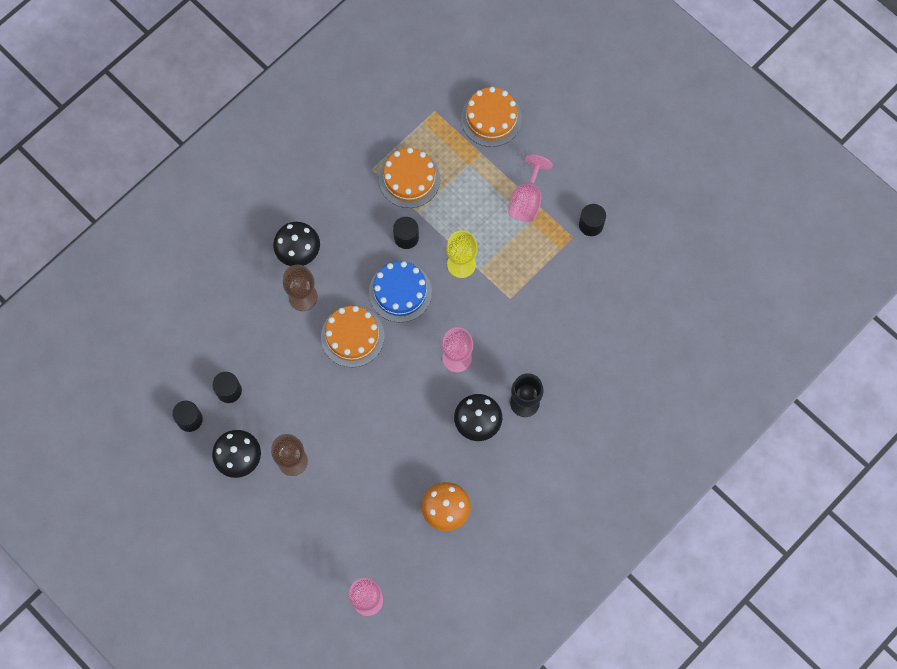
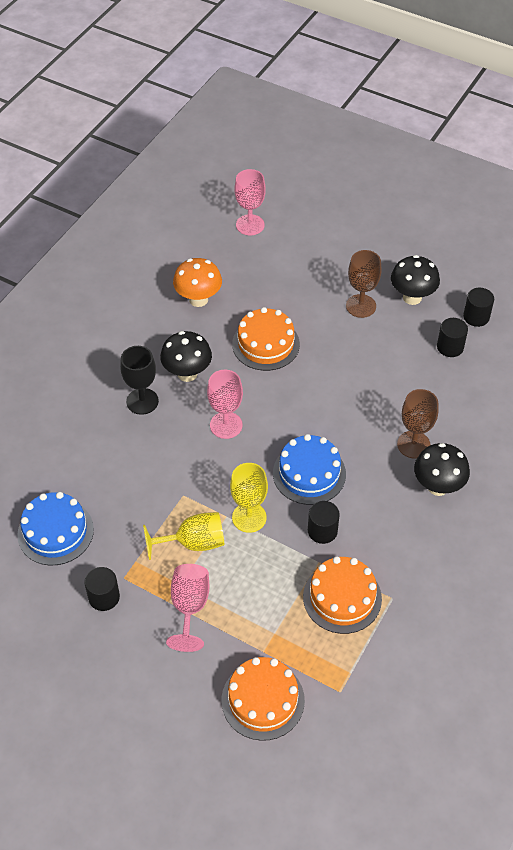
camera: 165 degrees right, 20 degrees down
(352, 336) = (345, 420): orange cake -> orange cake (266, 344)
(511, 253) = (193, 543): none -> yellow goblet
(620, 291) = (55, 532): none -> blue cake

